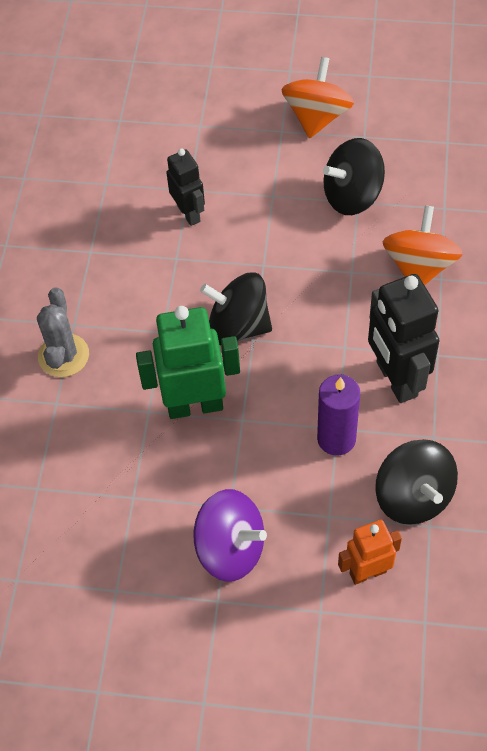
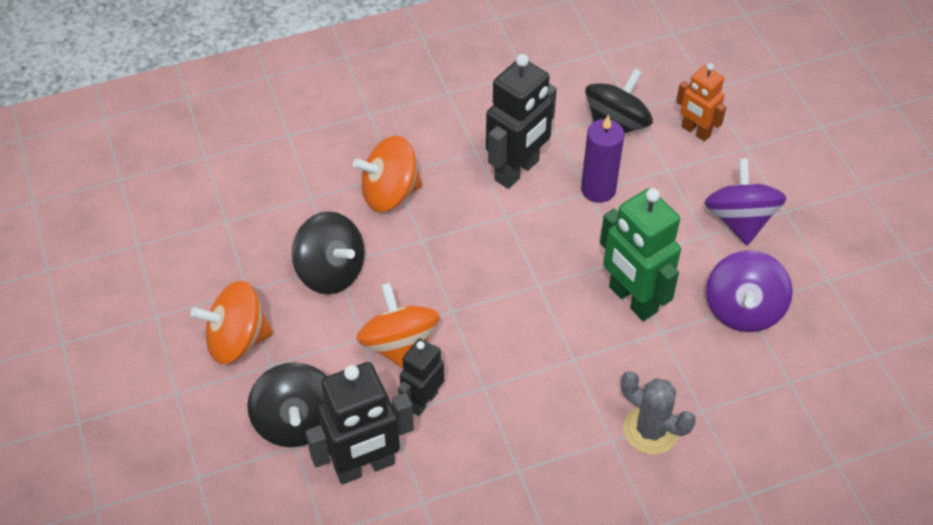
camera: 120 degrees left, 5 degrees down
(63, 355) = (650, 430): grey cactus -> grey cactus turned 60 degrees clockwise
(130, 492) = (743, 309): none -> purple spinning top
(156, 159) = (365, 466): none -> black robot
(238, 326) = (532, 302): black spinning top -> black spinning top (296, 421)
(250, 217) = (399, 345): none -> orange spinning top

